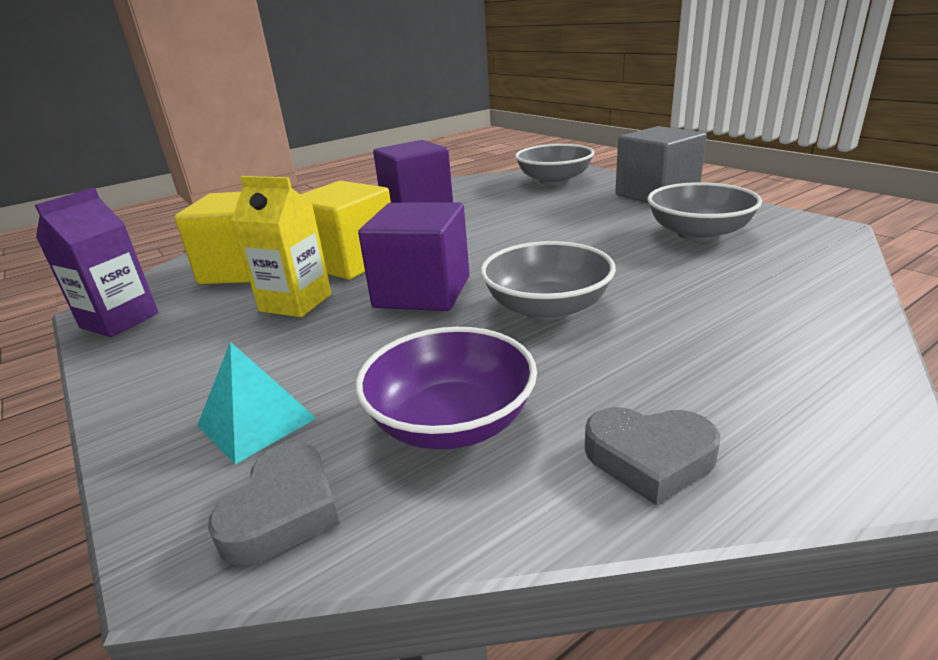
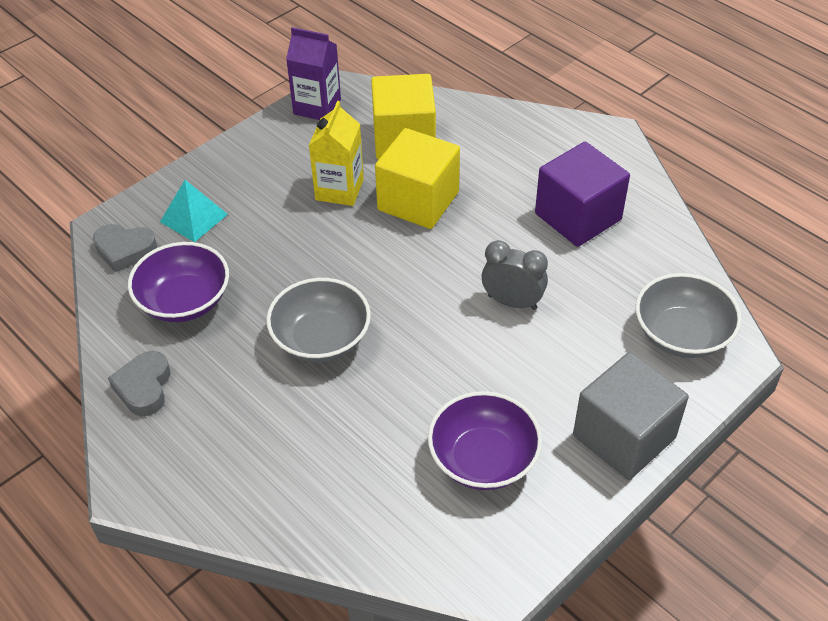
camera: 80 degrees right, 20 degrees up
(422, 292) = (354, 260): purple cube -> none
(510, 224) = (512, 302): none -> grey clock
(698, 233) = (483, 459): grey bowl -> purple bowl

